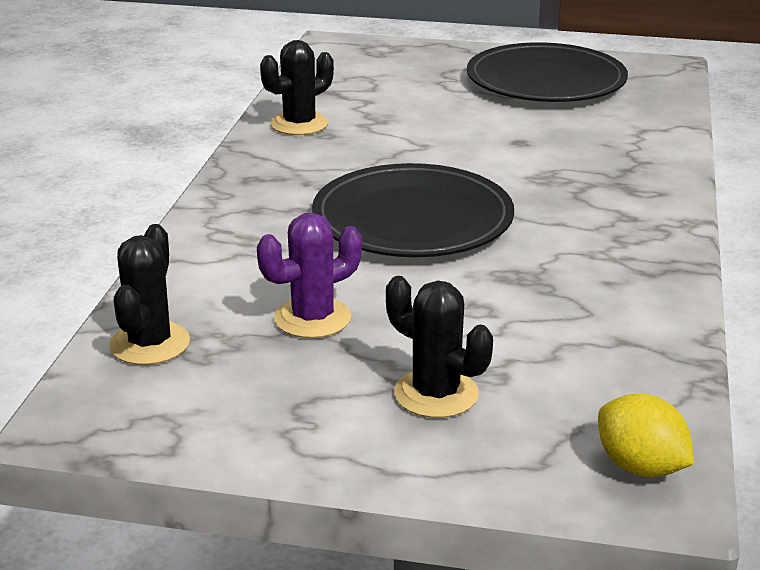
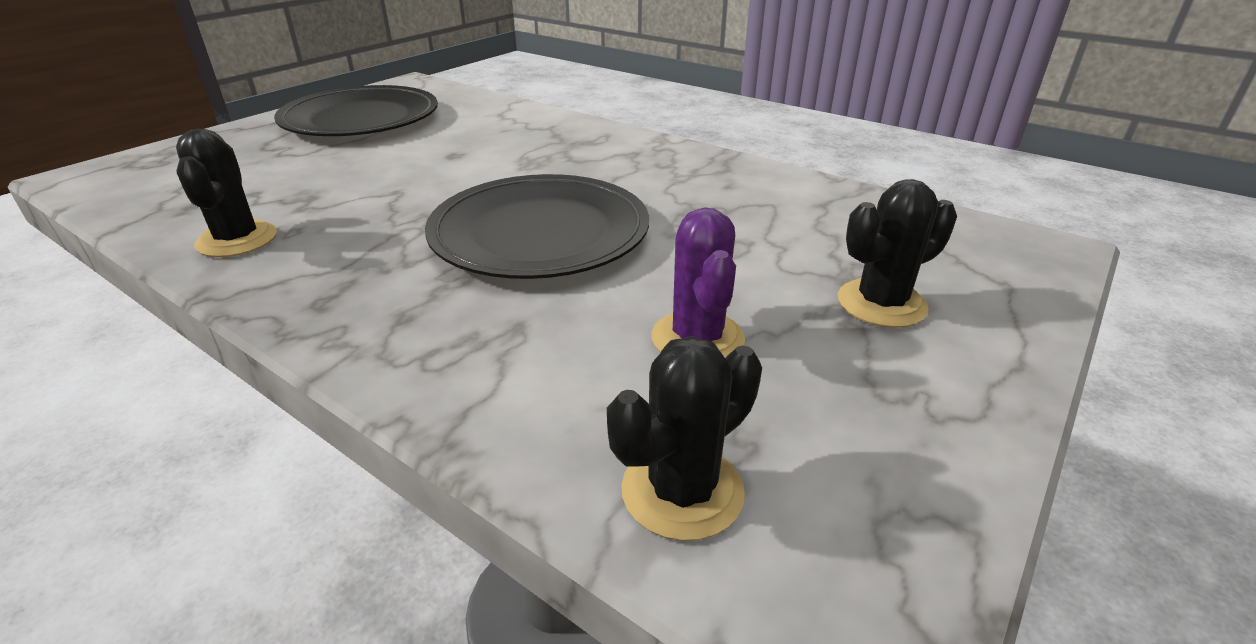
camera: 65 degrees left, 5 degrees up
(150, 344) = (682, 491): black cactus -> black cactus turned 75 degrees counterclockwise
(640, 467) = (1011, 245): yellow lemon -> none

